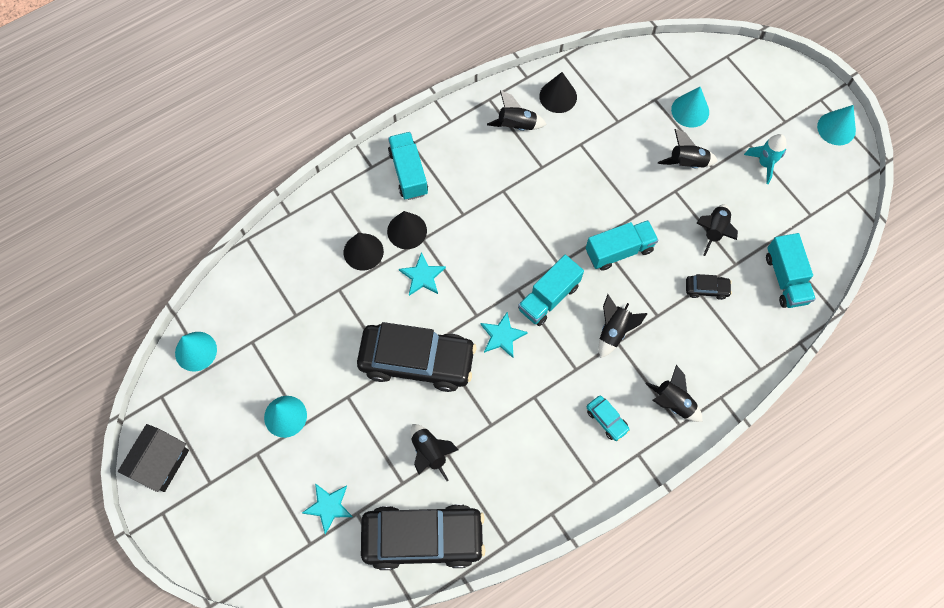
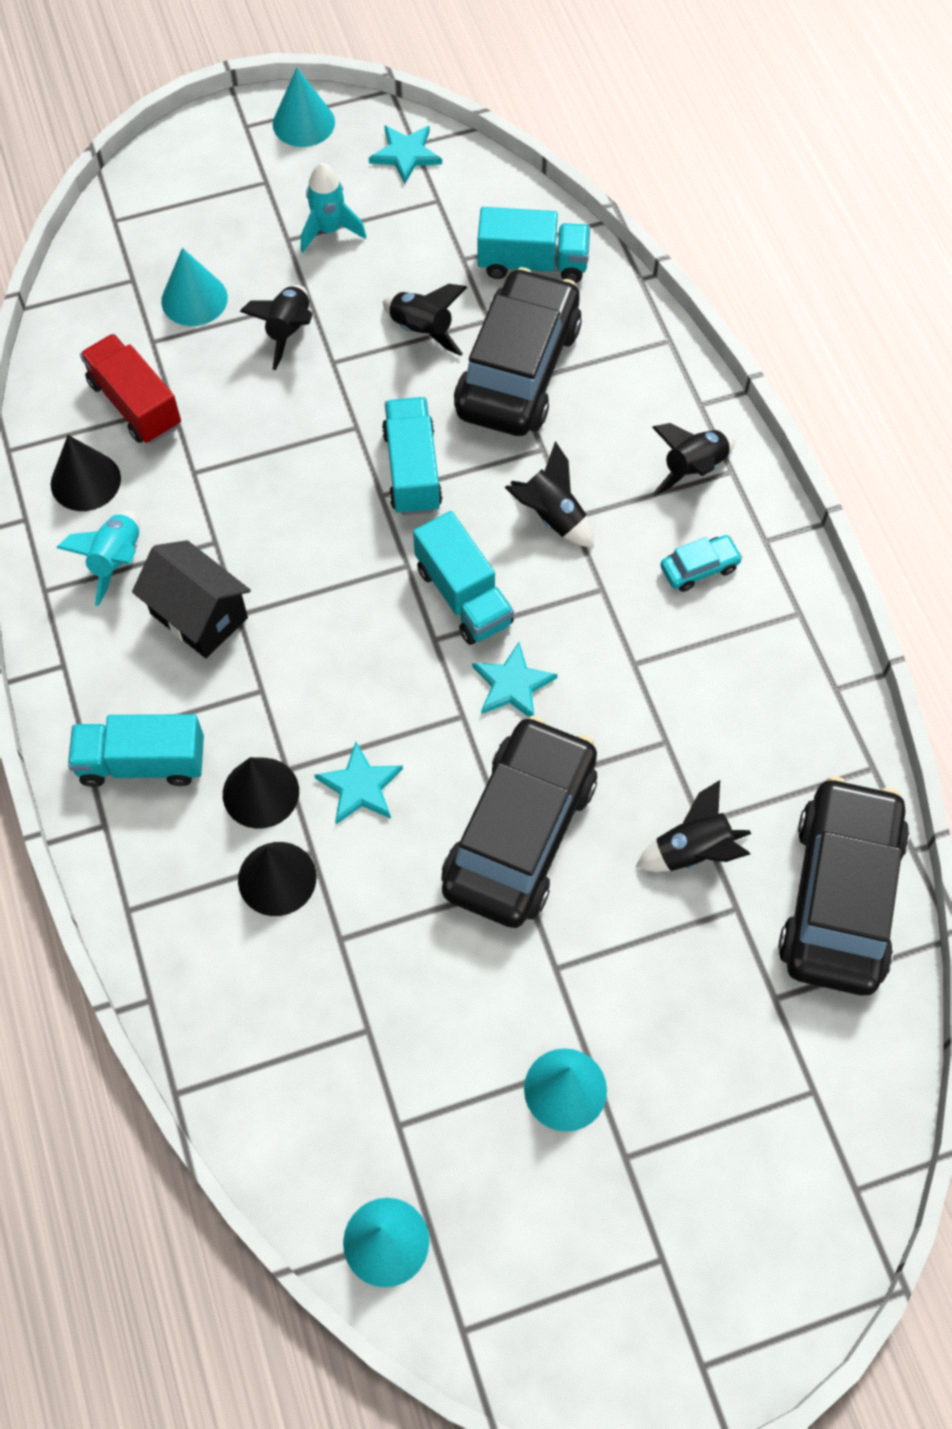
camera: 75 degrees left, 5 degrees down
(161, 463) = (601, 1351): black house -> black house (199, 616)
(328, 507) = (753, 1045): turquoise star -> turquoise star (406, 154)
(516, 125) = (116, 560): black rocket -> turquoise rocket
(612, 104) = (135, 404): none -> red truck
(706, 289) = (518, 370): black car -> black car, size x2.47

